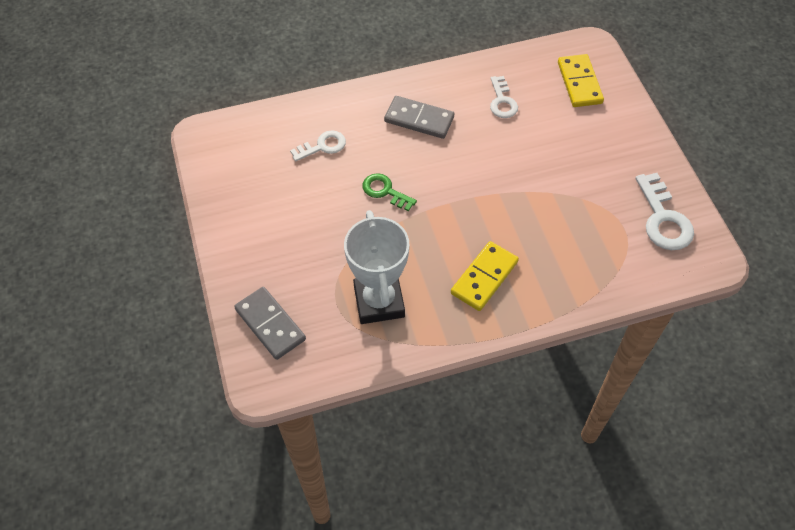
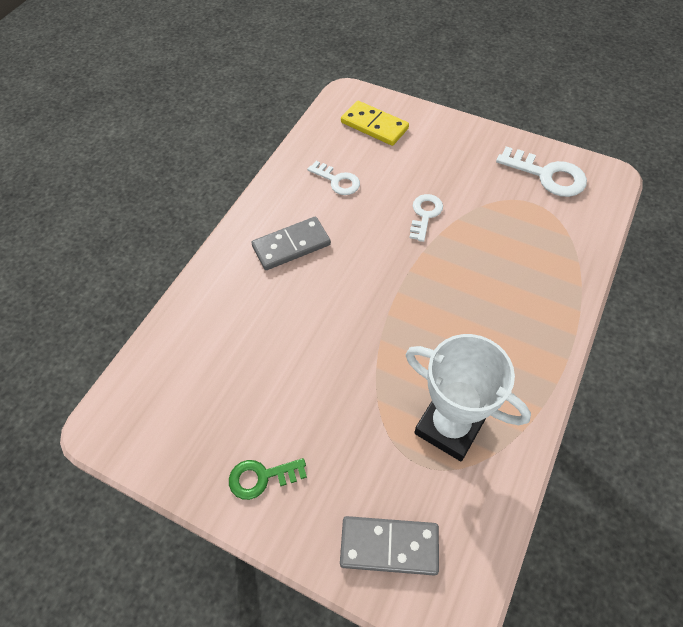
camera: 45 degrees left, 0 degrees up
(322, 146) = (237, 336): white key -> white key (425, 214)
(385, 191) = (337, 327): green key -> green key (262, 477)
(484, 277) = (497, 326): yellow domino -> none

